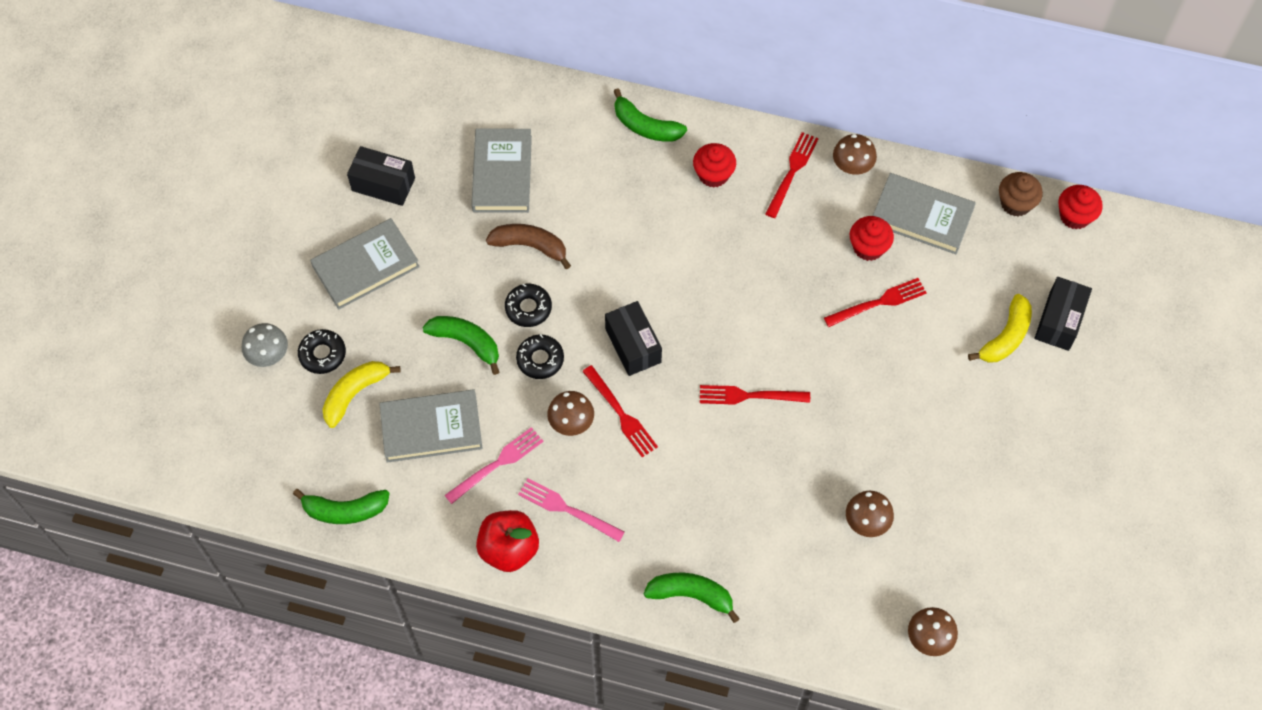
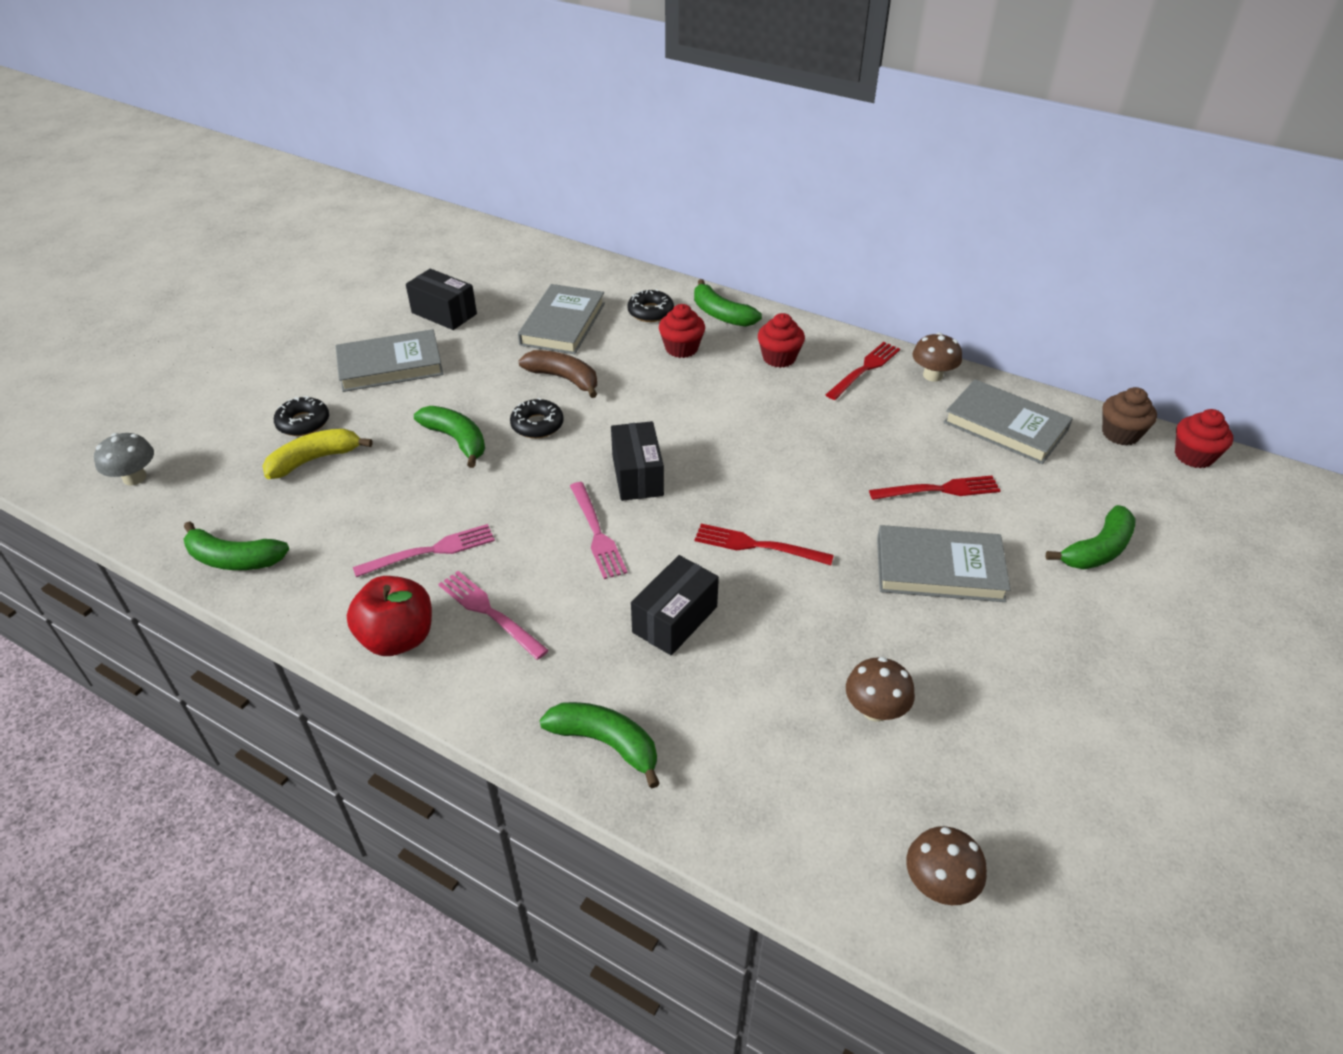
camera: 15 degrees right, 20 degrees down
(268, 355) = (249, 413): grey mushroom -> grey mushroom (134, 478)
(431, 428) = (376, 504): grey book -> grey book (939, 569)
(540, 359) = (528, 468): black donut -> black donut (650, 312)
(571, 422) = (535, 530): brown mushroom -> none
(621, 414) = (597, 533): red fork -> pink fork
(868, 247) = (937, 441): red cupcake -> red cupcake (681, 348)
(1005, 337) = (1097, 550): yellow banana -> green banana
(1059, 321) = (1170, 547): black box -> black box (675, 619)

